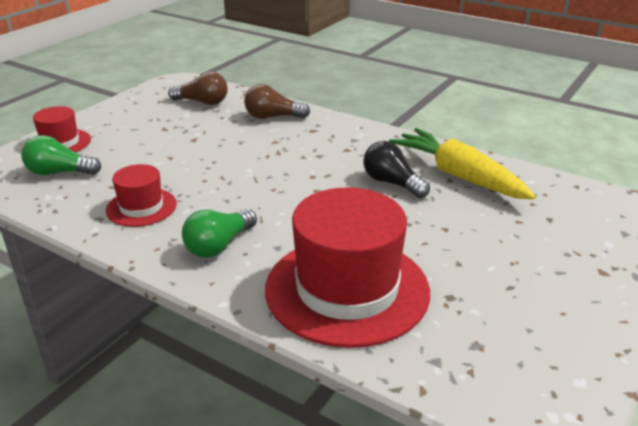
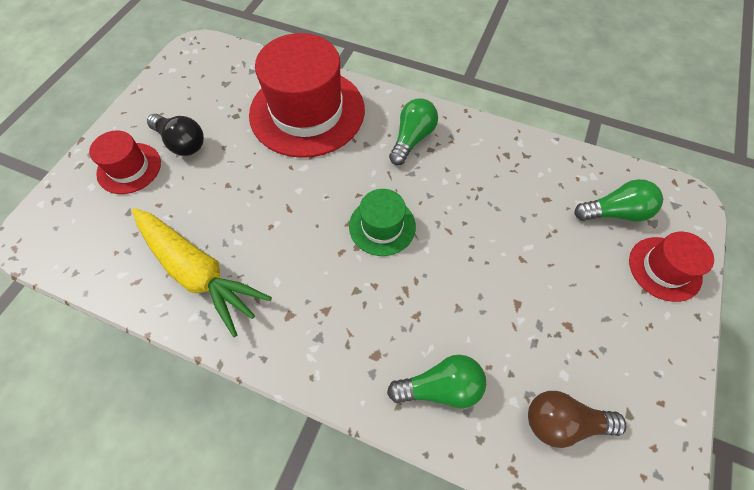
camera: 170 degrees right, 30 degrees up
(141, 207) = (500, 173): red hat -> red hat (129, 168)
(272, 117) = (440, 387): brown light bulb -> green light bulb
(284, 185) = (382, 226): none -> green hat
(392, 183) = (272, 247): black light bulb -> black light bulb (182, 143)

